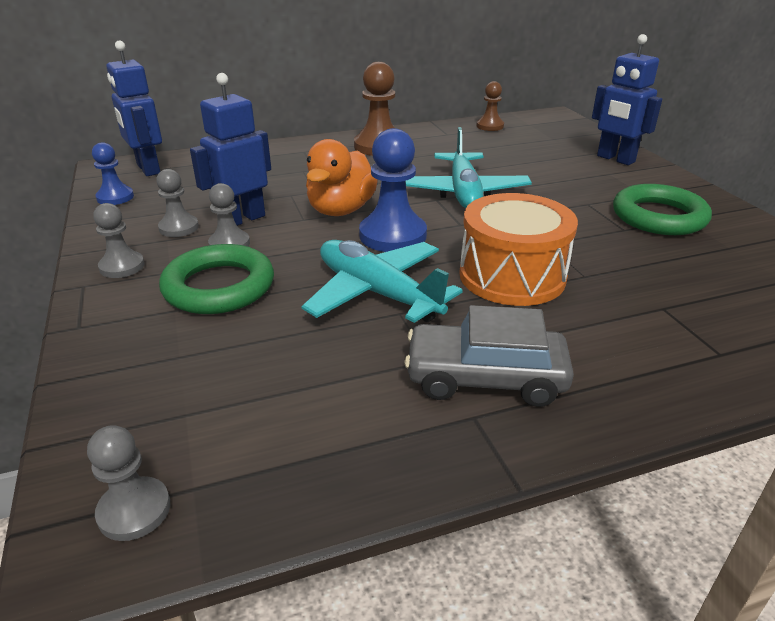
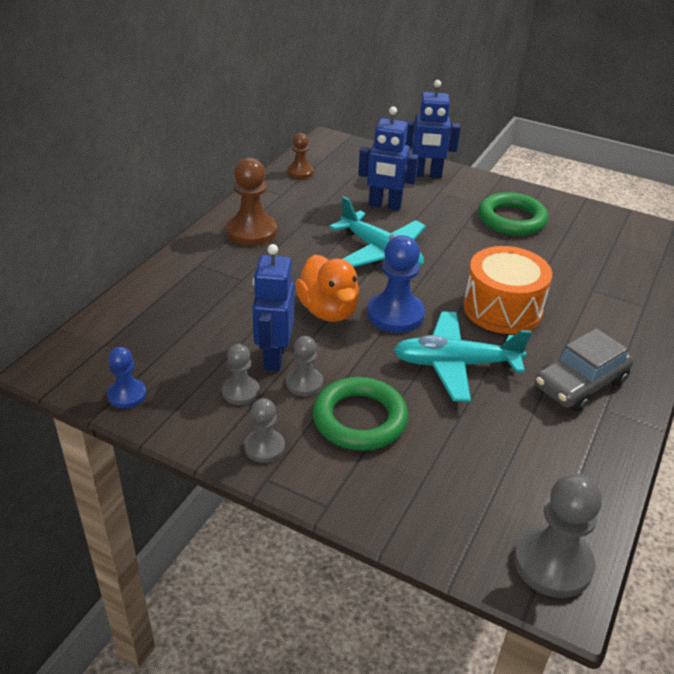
camera: 45 degrees left, 5 degrees up
(134, 510) = (552, 563): grey pawn -> grey pawn, size x1.72
(148, 169) = (95, 351): blue robot -> blue robot (384, 205)

